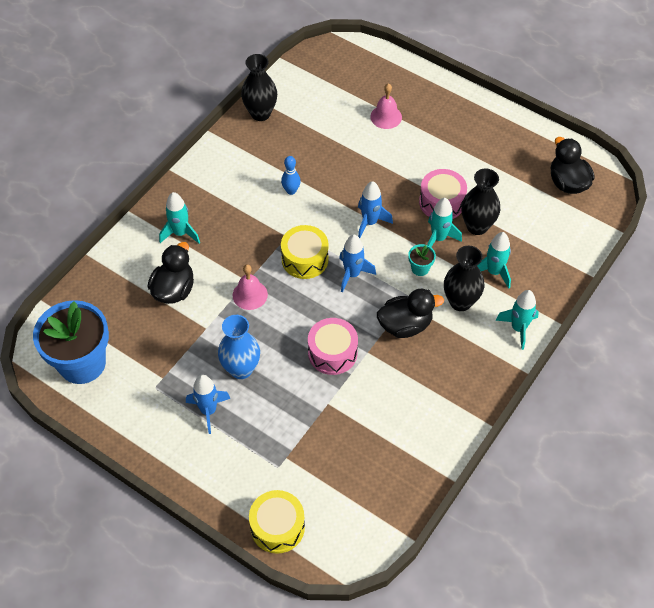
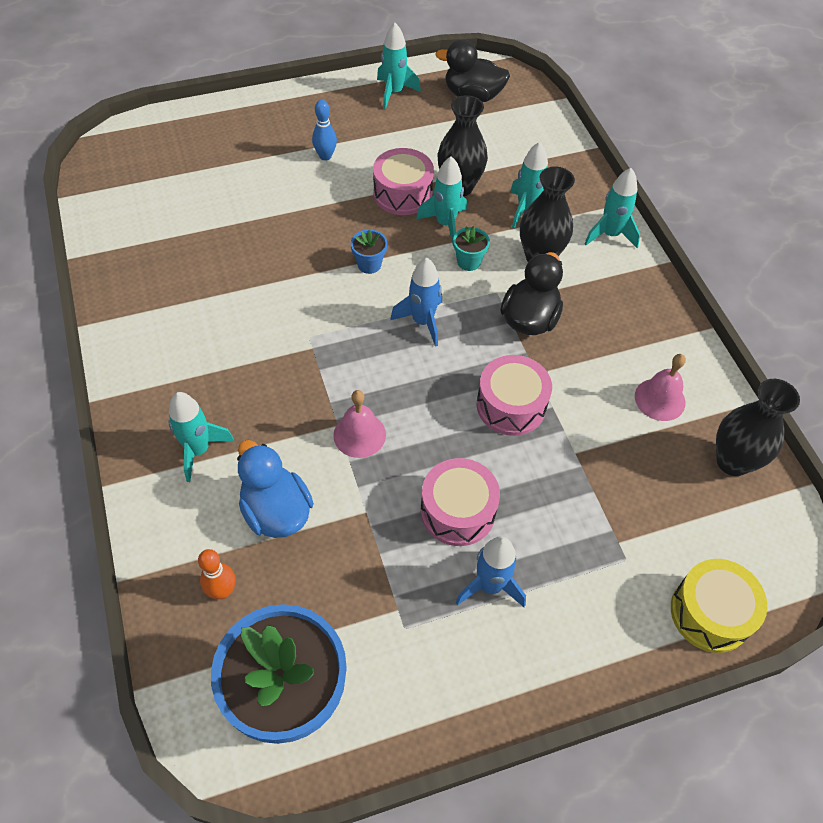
camera: 55 degrees left, 0 degrees up
(114, 298) = (222, 591): none -> orange bowling pin
(174, 290) = (276, 511): black duck -> blue duck
(241, 369) = (457, 511): blue vase -> pink drum
(260, 113) = (115, 263): black vase -> black vase (732, 461)
(291, 191) = (254, 304): blue bowling pin -> blue bowling pin (325, 156)
(305, 259) = (361, 351): yellow drum -> none
(370, 222) = (369, 264): blue rocket -> blue flower pot
(386, 117) = (247, 166): pink bell -> pink bell (660, 399)
(524, 142) = (394, 93): none -> turquoise rocket

